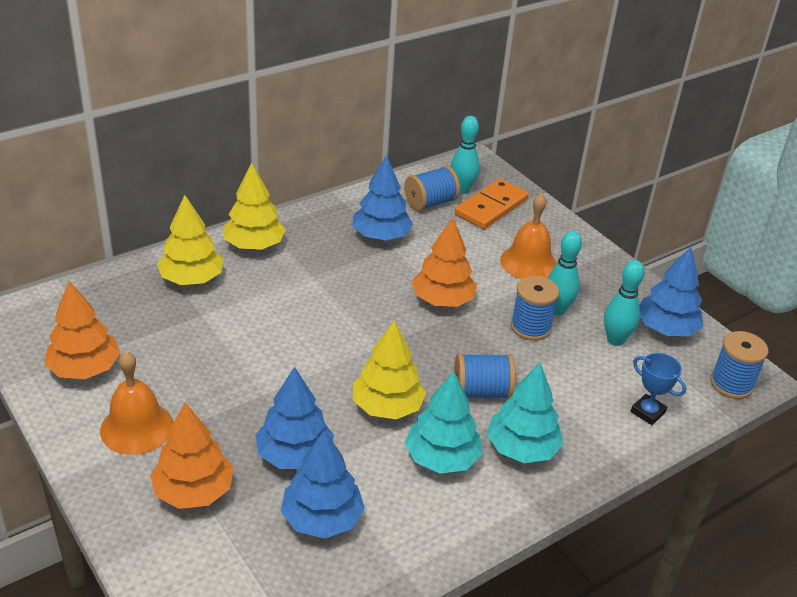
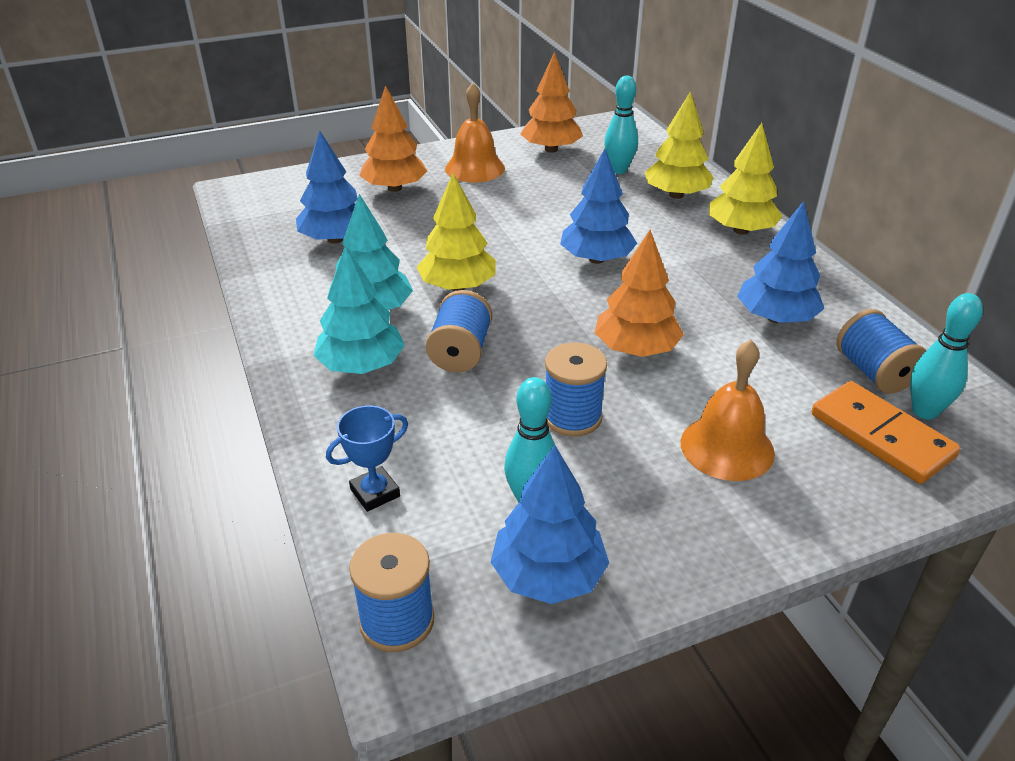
camera: 105 degrees right, 0 degrees up
(294, 455) = (413, 232): blue tree -> blue tree (596, 259)
(557, 310) = (608, 452): turquoise bowling pin -> turquoise bowling pin (618, 170)

